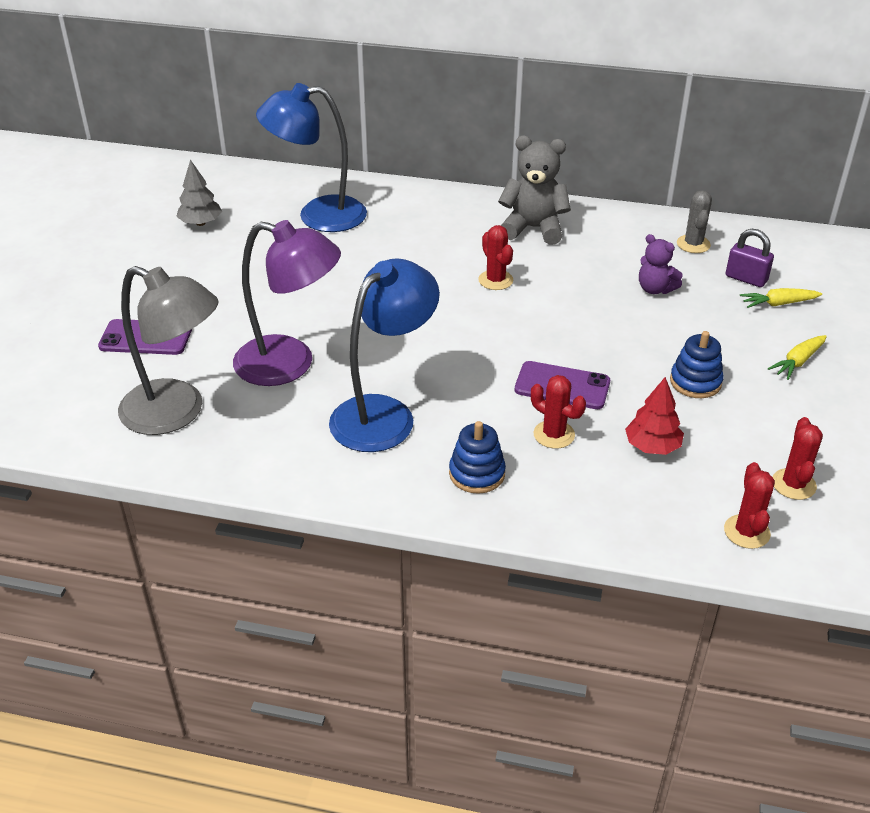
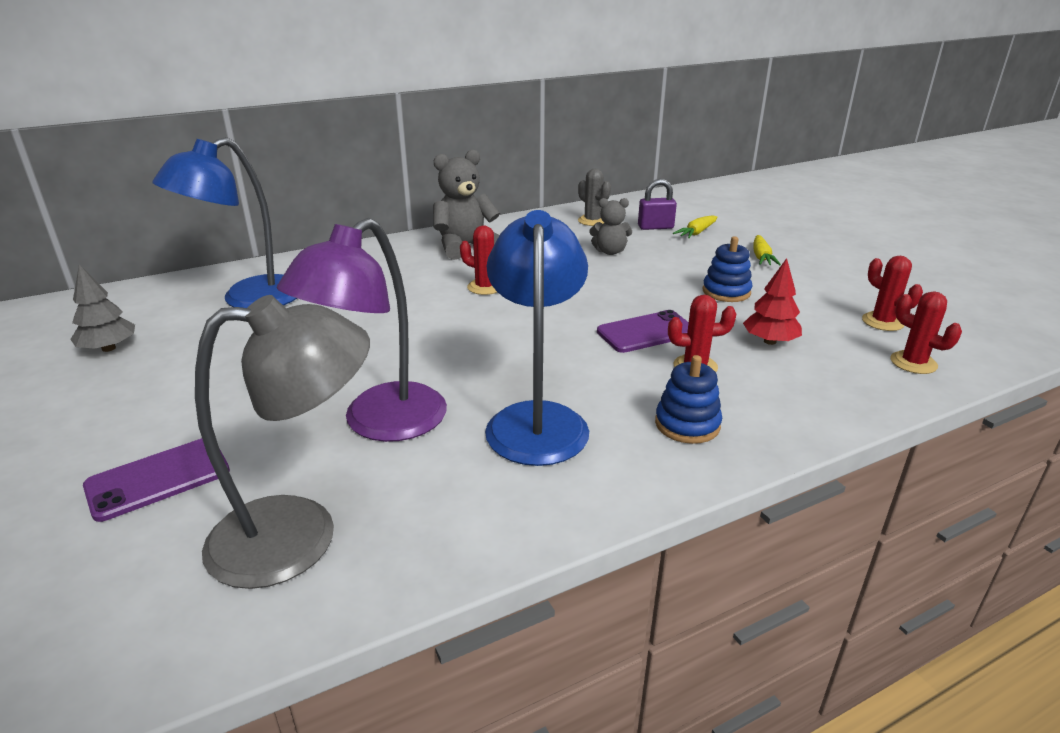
camera: 40 degrees left, 10 degrees down
(290, 364) = (380, 423): purple lamp -> purple lamp turned 150 degrees clockwise
(655, 289) = (610, 252): purple teddy bear -> grey teddy bear

